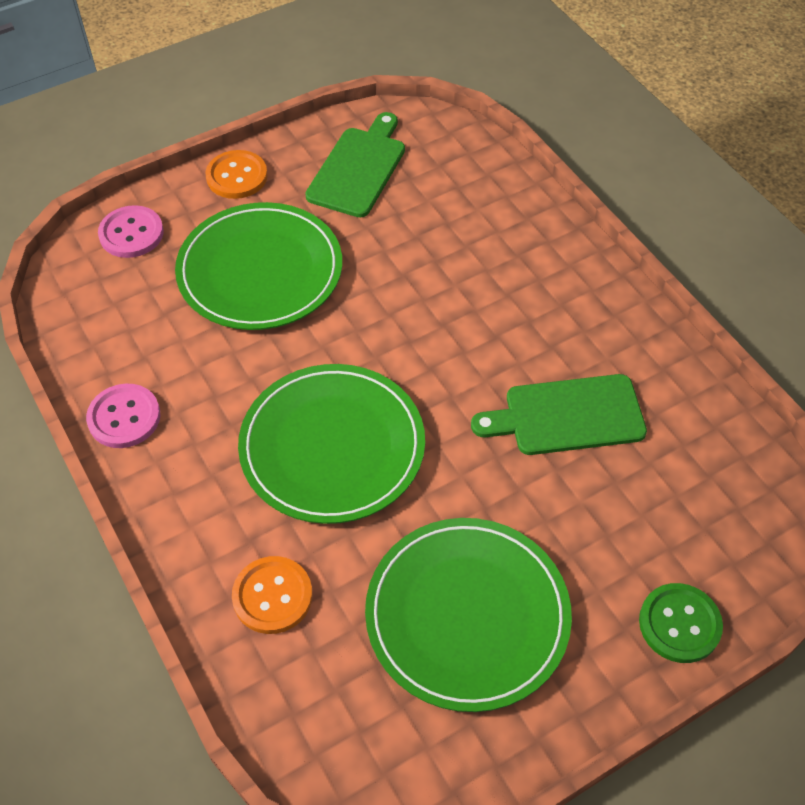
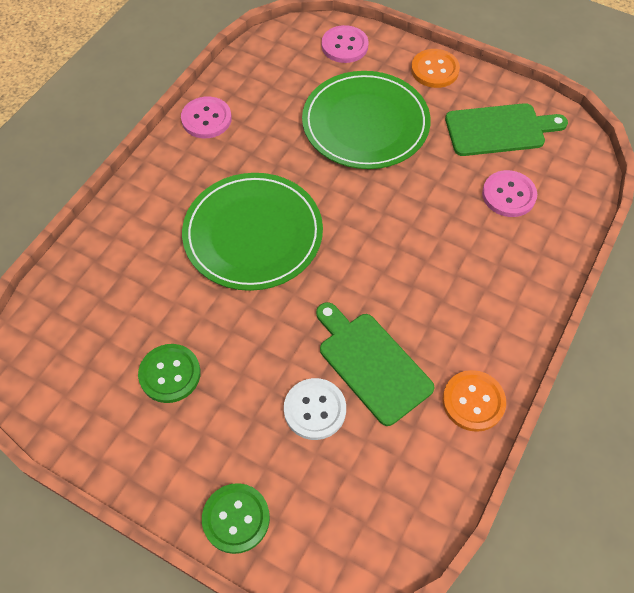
camera: 60 degrees right, 5 degrees up
(272, 596) = (126, 258): orange button -> orange button (473, 401)
(443, 204) = (508, 195): none -> pink button
(467, 615) = (170, 374): green plate -> green button
(592, 492) = (315, 409): none -> white button

